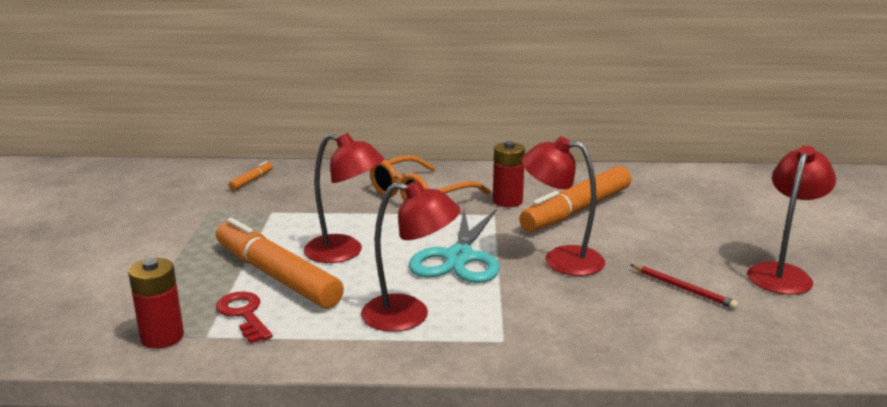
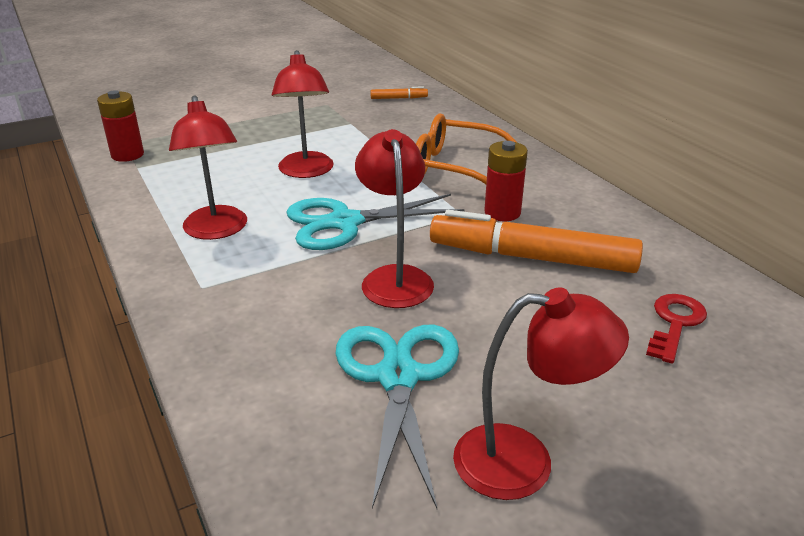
camera: 60 degrees right, 10 degrees up
(244, 314) = (175, 169): red key -> red key (675, 323)
(276, 275) = (243, 160): orange marker -> none
(683, 288) = (398, 377): red pencil -> turquoise scissors

